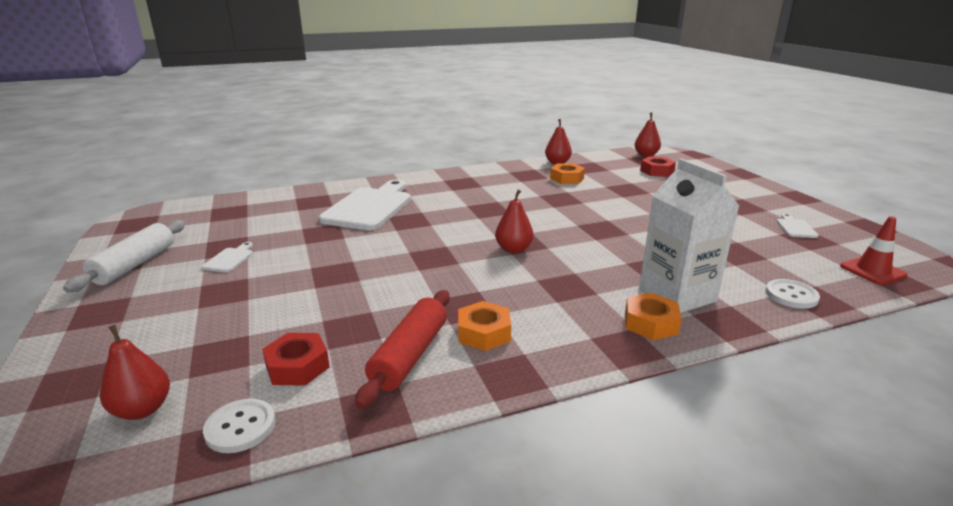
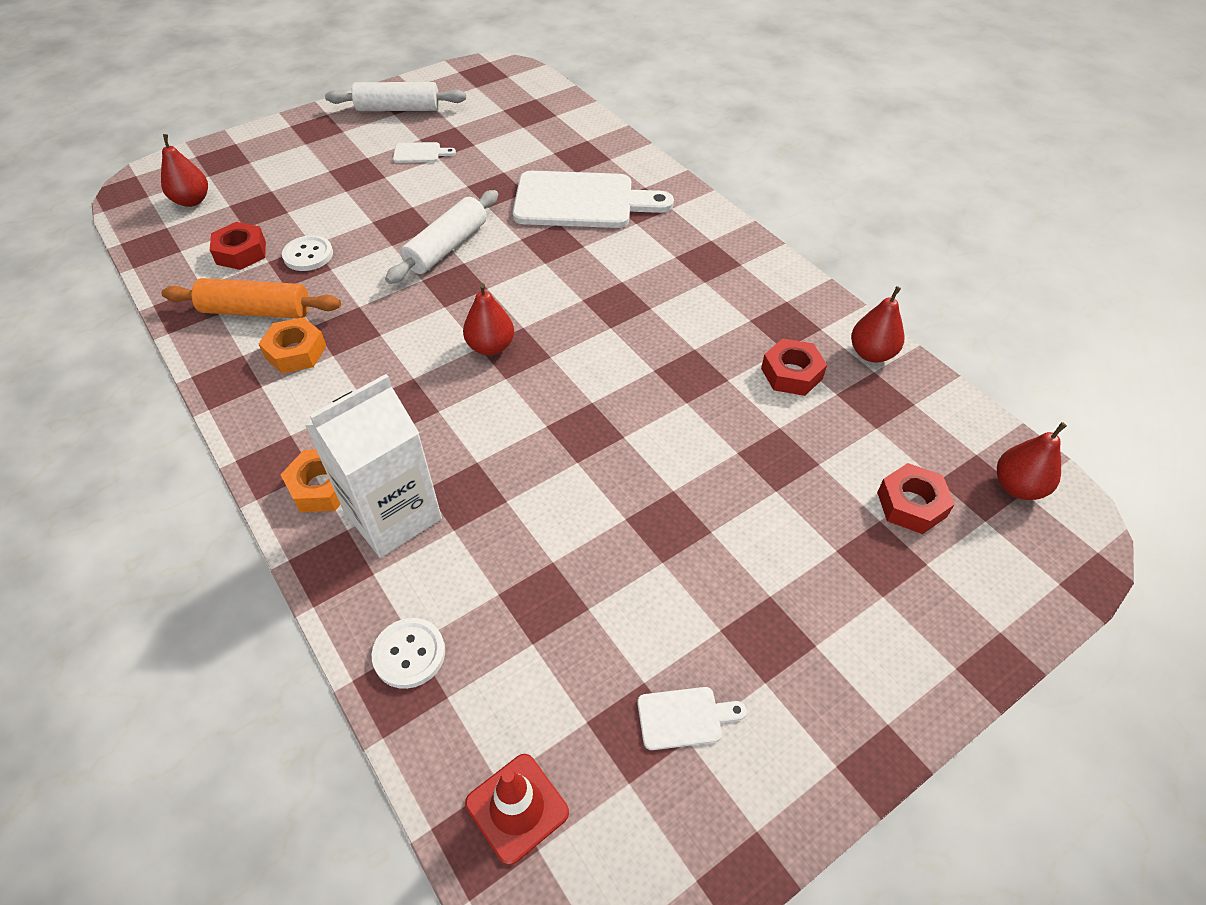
camera: 75 degrees right, 25 degrees up
(240, 427) = (169, 250): white button -> white button (308, 255)
(384, 256) = (447, 247): none -> white rolling pin
(409, 355) = (257, 311): red rolling pin -> orange rolling pin
(567, 178) = (791, 373): orange nut -> red nut

